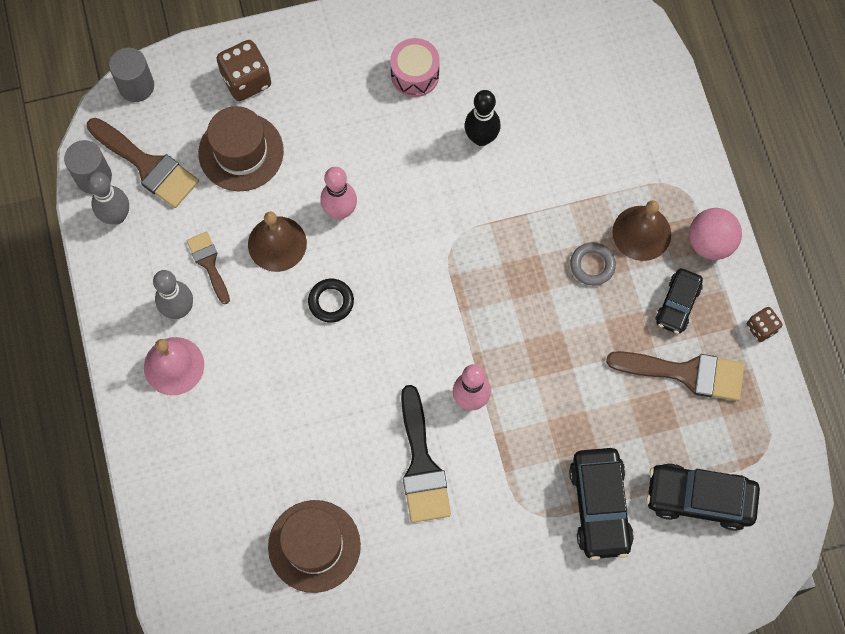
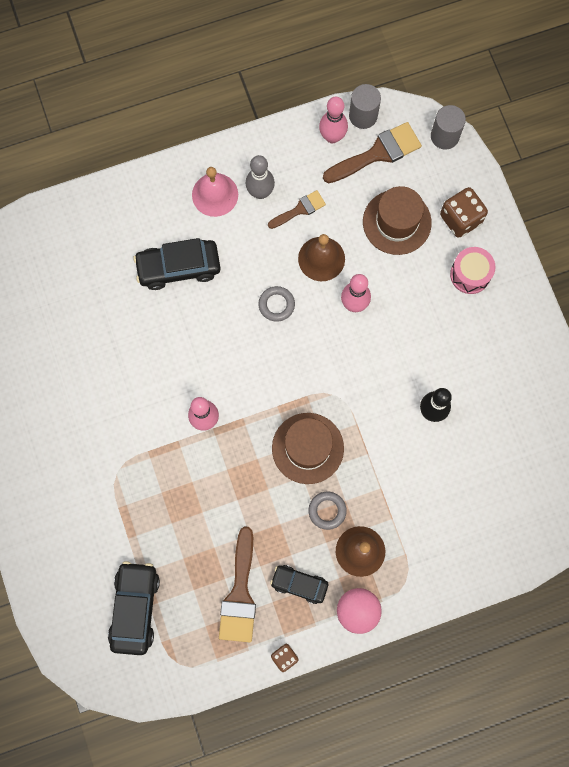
camera: 85 degrees right, 5 degrees up
(116, 216) = (332, 137): grey bowling pin -> pink bowling pin
(147, 165) = (377, 153): brown brush -> brown brush turned 150 degrees counterclockwise
(314, 546) = (82, 312): brown hat -> brown hat (307, 448)
(331, 302) = (276, 305): black ring -> grey ring
(415, 75) = (483, 352): pink drum -> pink drum (470, 274)
(421, 464) = (149, 386): black brush -> none
(599, 506) = (124, 527): black car -> black car (178, 267)

